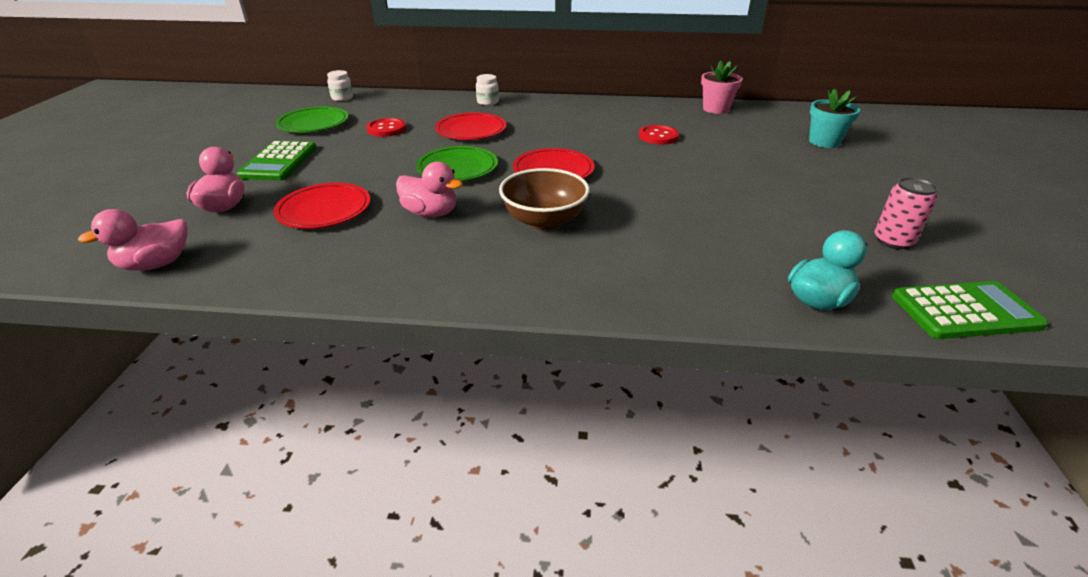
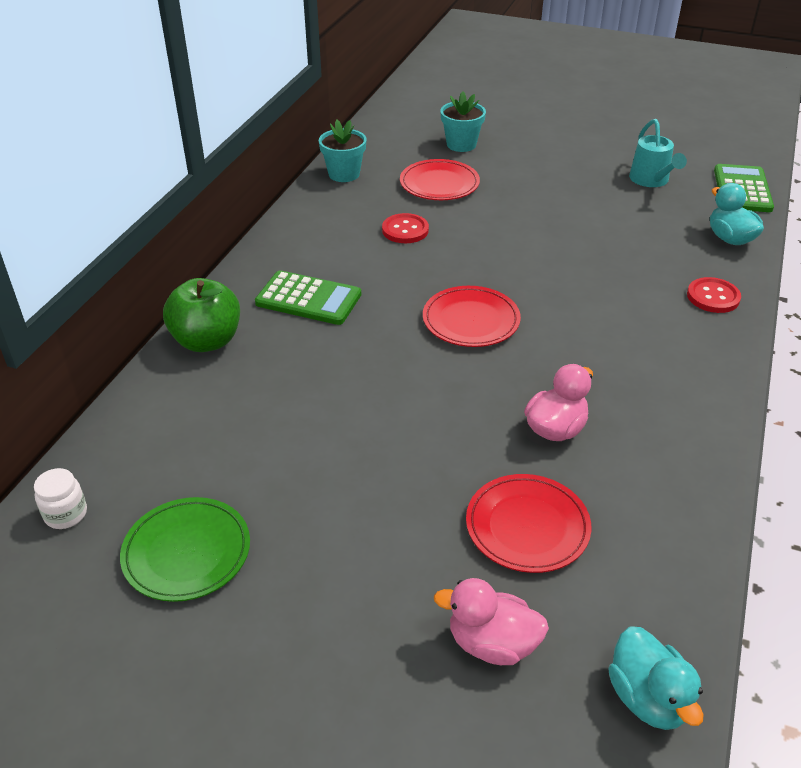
camera: 75 degrees left, 5 degrees up
(156, 264) = (648, 698): pink duck -> turquoise duck
(279, 162) = (344, 590): green calculator -> green calculator (308, 299)
(386, 129) = (262, 458): red button -> red button (713, 297)
(457, 168) = (437, 395): green plate -> none
(471, 130) = (314, 370): red plate -> red plate (439, 184)
(488, 102) = (207, 341): white jar -> green apple
(544, 221) = (589, 347): brown bowl -> none
(716, 109) = (344, 174): pink flower pot -> turquoise flower pot
(893, 241) = (651, 180): pink can -> turquoise watering can

